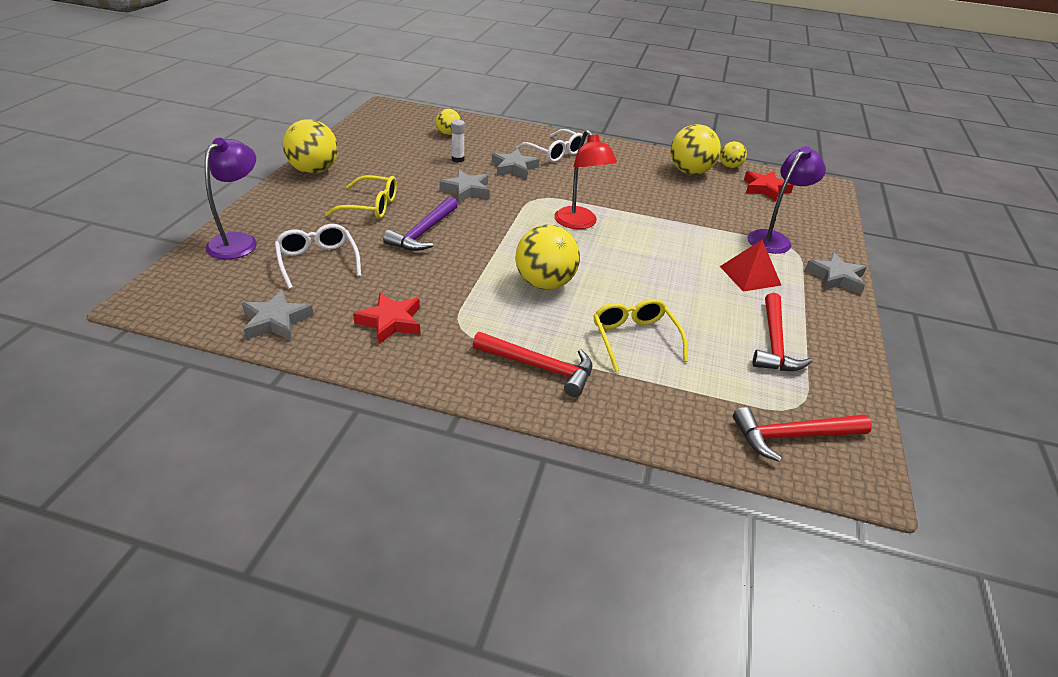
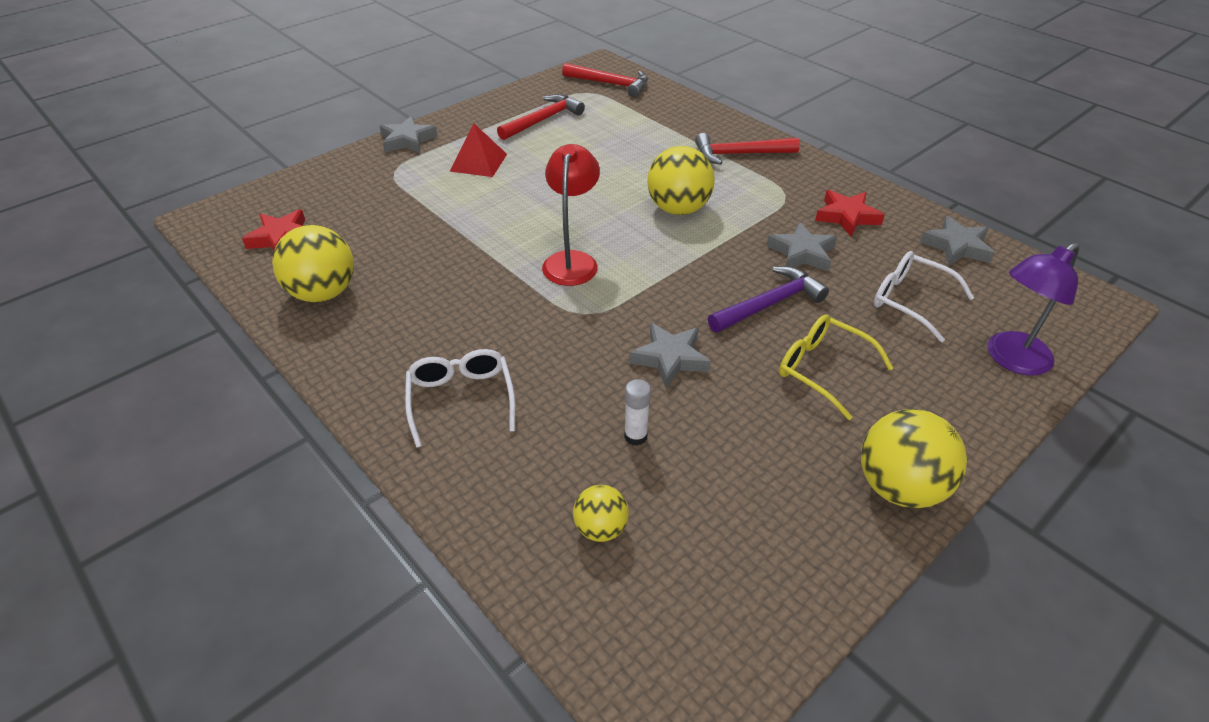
camera: 145 degrees left, 5 degrees up
(317, 261) = (910, 301): white glasses -> white glasses turned 120 degrees clockwise
(514, 168) = (561, 384): grey star -> grey star (802, 253)
(539, 367) = (740, 154): red hammer -> red hammer turned 60 degrees counterclockwise
(634, 338) = (646, 150): yellow glasses -> none
(729, 166) = (254, 285): yellow ball -> none
(773, 239) = (393, 184): purple lamp -> none

